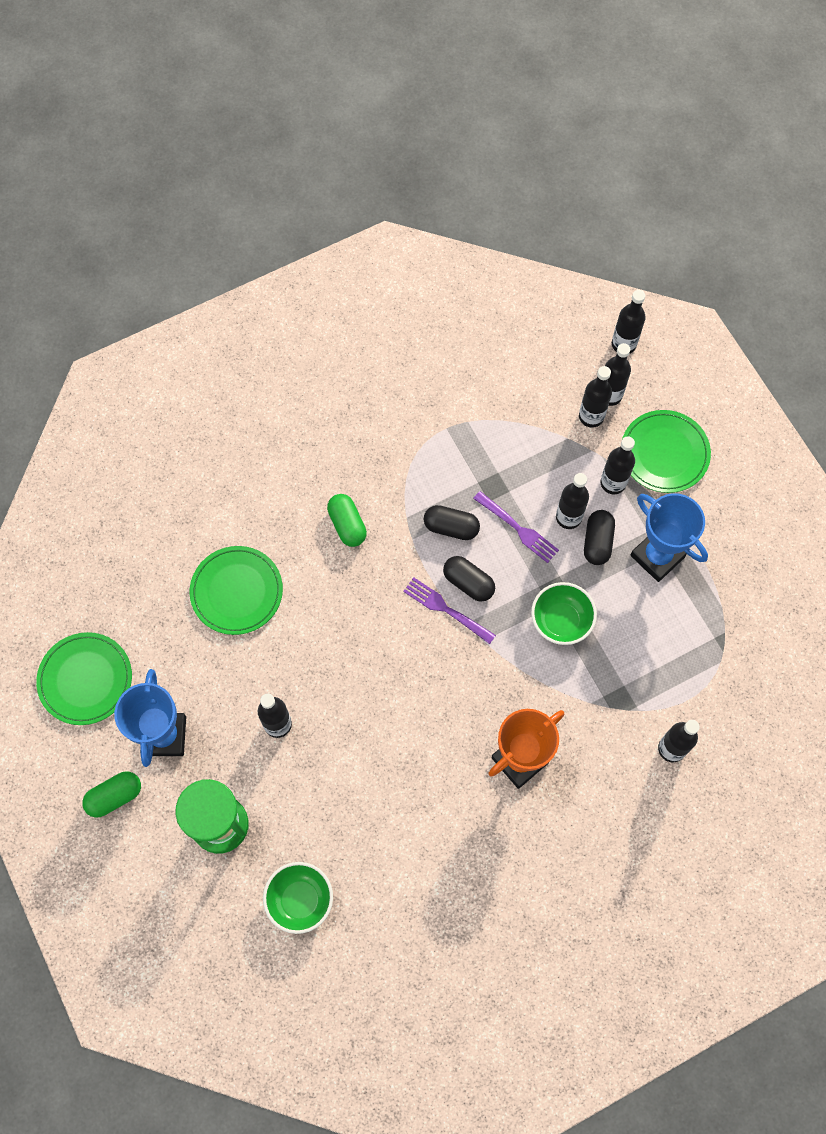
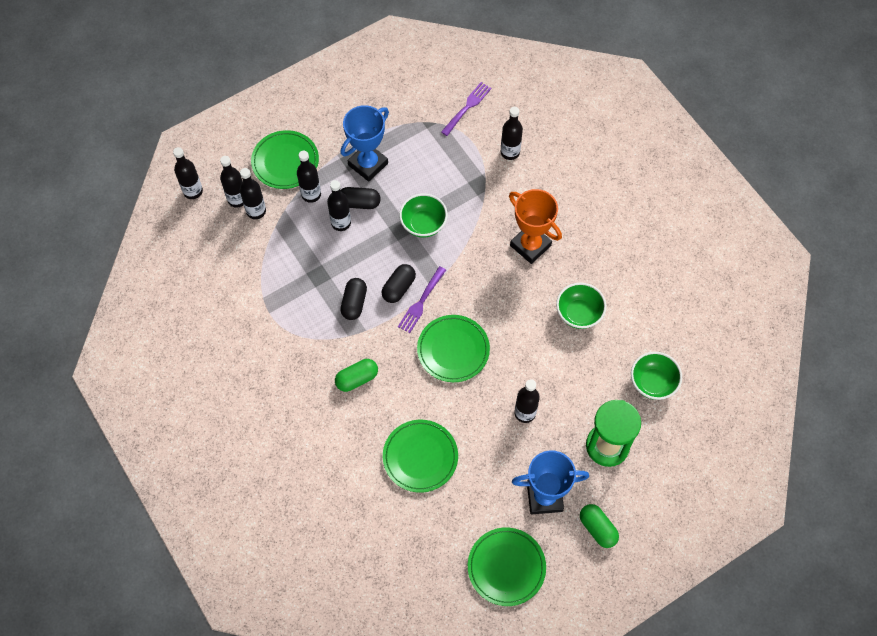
camera: 95 degrees left, 5 degrees down
(374, 643) = (453, 350): none -> green plate
(411, 813) = (579, 313): none -> green bowl
(518, 528) = (352, 256): purple fork -> purple fork (467, 107)

